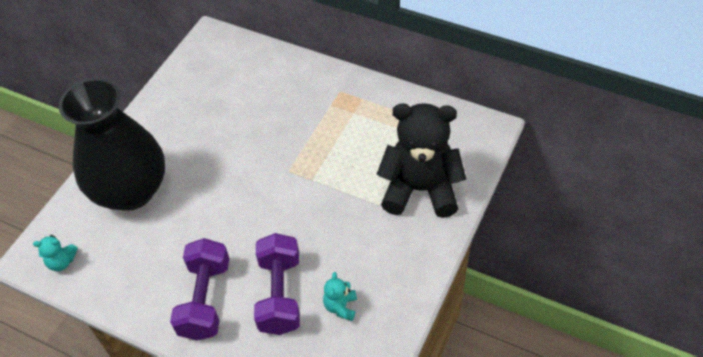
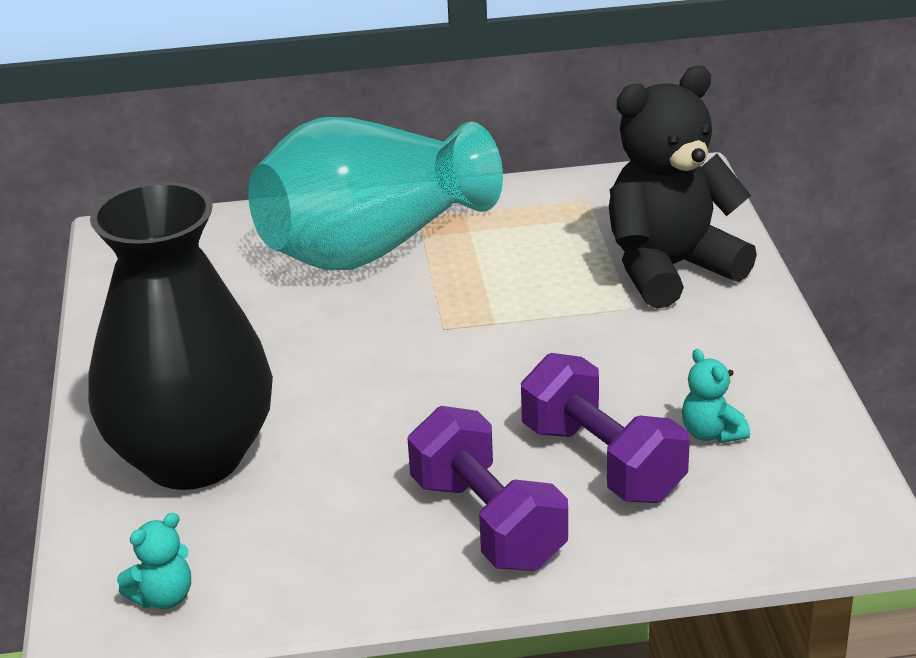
camera: 35 degrees left, 20 degrees down
(304, 100) = (372, 246): none -> turquoise vase

